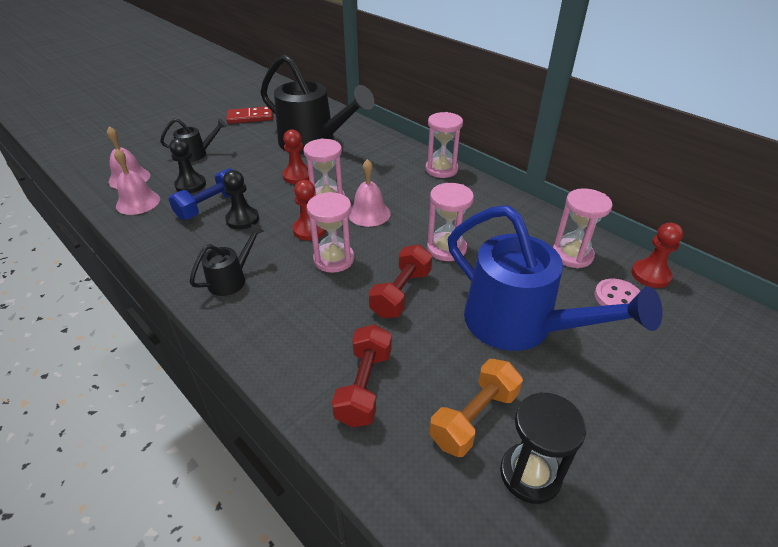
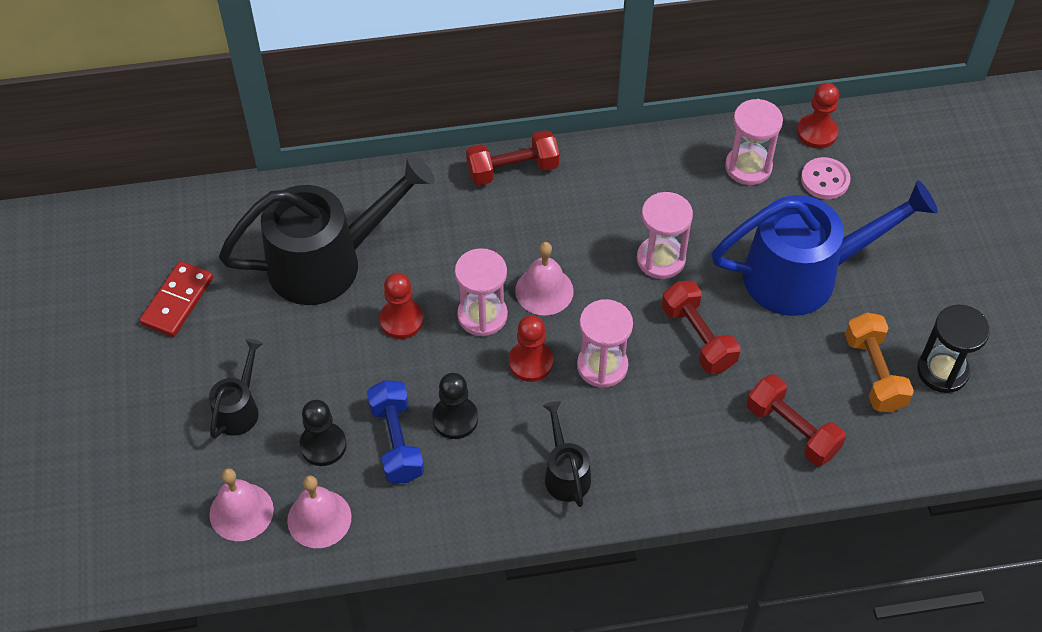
camera: 55 degrees left, 15 degrees up
(441, 169) = (512, 169): pink hourglass -> red dumbbell

